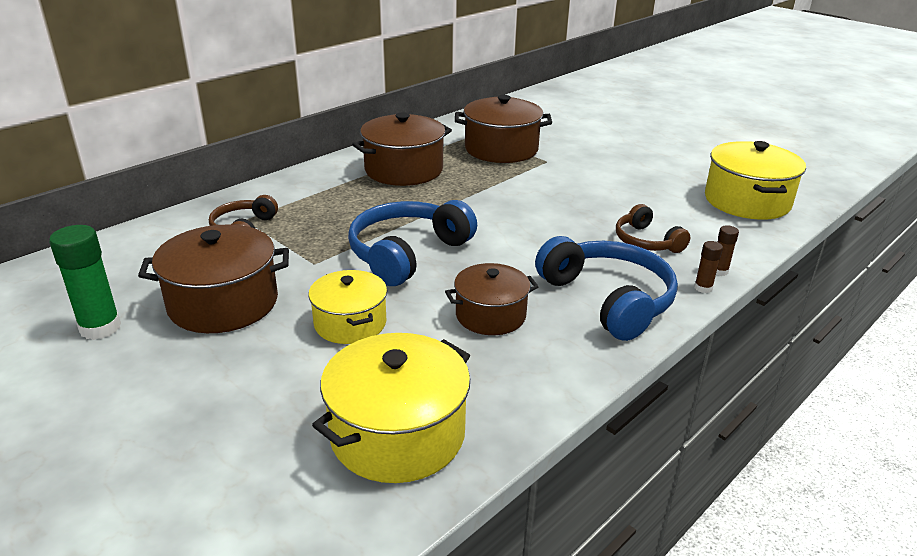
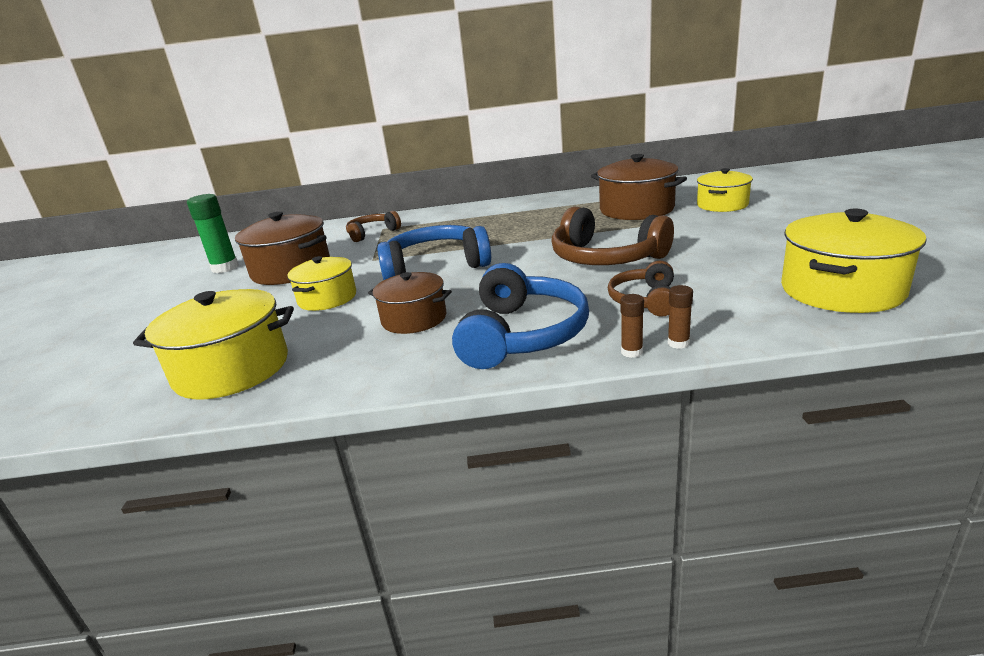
camera: 45 degrees right, 5 degrees down
(404, 170) = (531, 214): brown pot -> none
(555, 207) = (605, 257): none -> brown headphones
(566, 134) = (722, 205): none -> yellow pot

